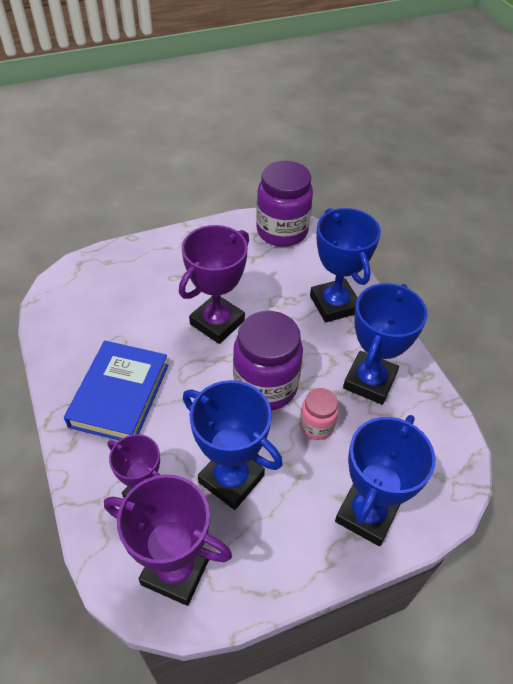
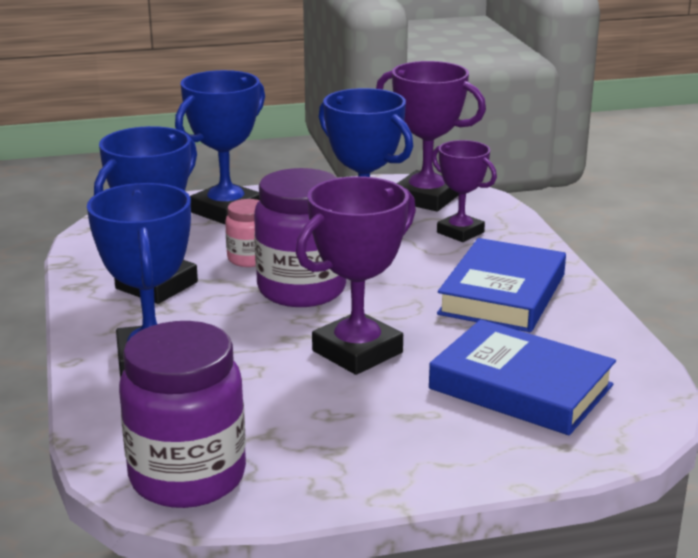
camera: 170 degrees left, 25 degrees down
(122, 301) = (520, 387): none -> blue book

